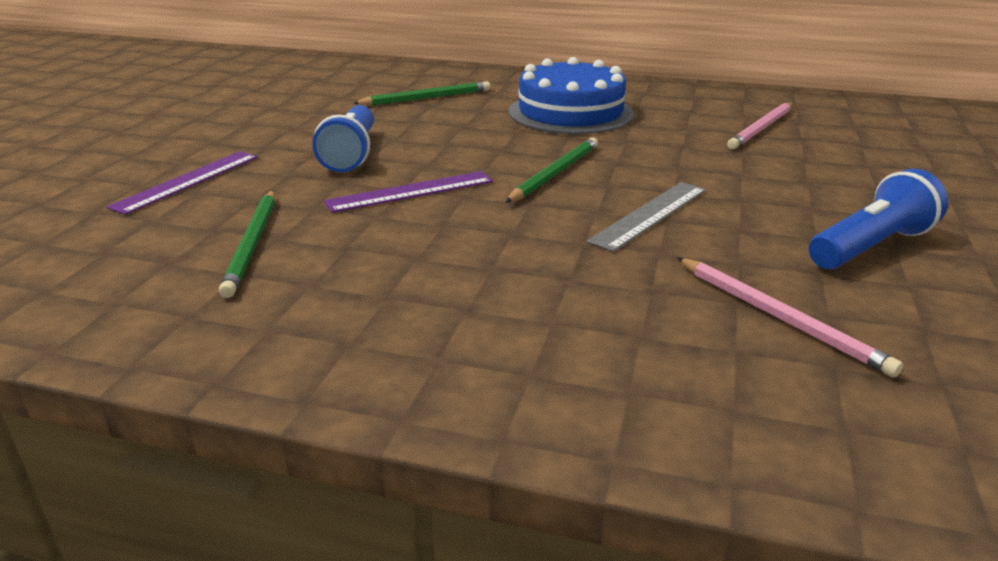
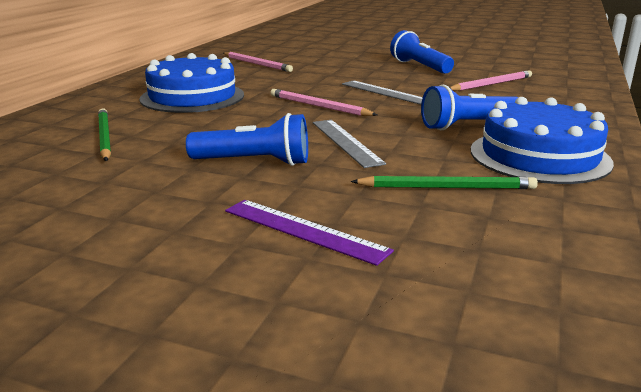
camera: 85 degrees left, 5 degrees down
(342, 318) = (539, 156): none -> blue cake
(410, 192) = (346, 142): purple ruler -> grey ruler
(485, 271) = (467, 125): none -> blue flashlight
(555, 173) = (319, 106): green pencil -> pink pencil

